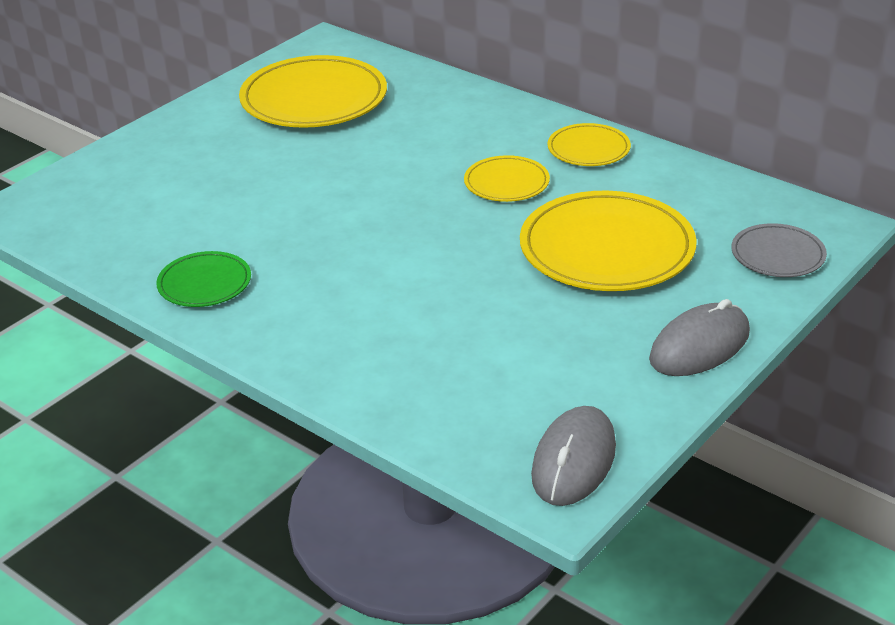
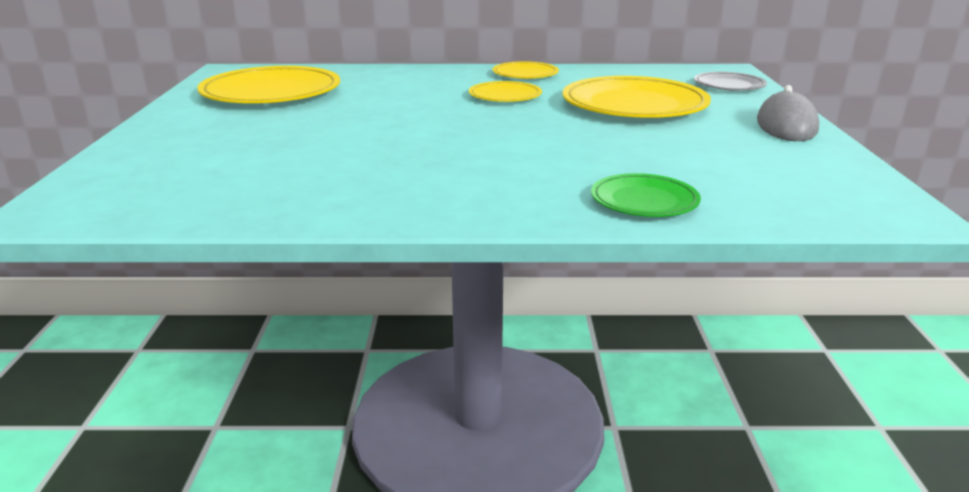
camera: 40 degrees left, 10 degrees down
(204, 283) = (368, 197): green plate -> green plate (644, 200)
(573, 461) = (862, 193): grey mouse -> none

